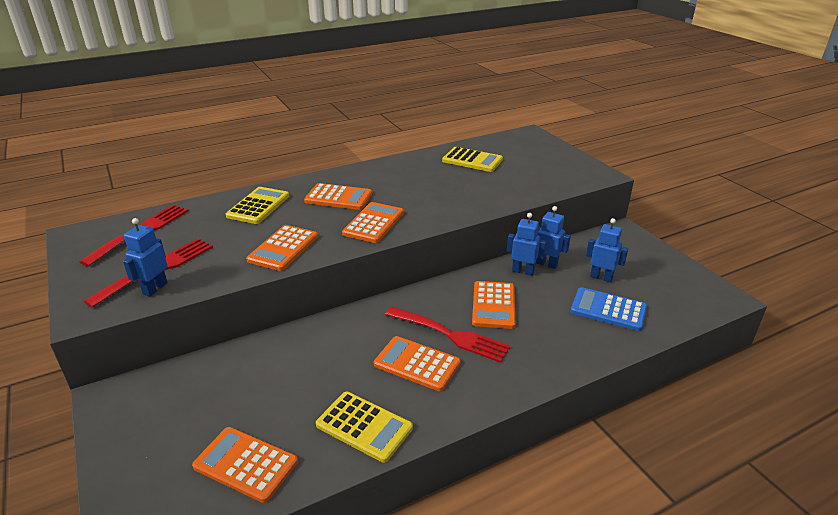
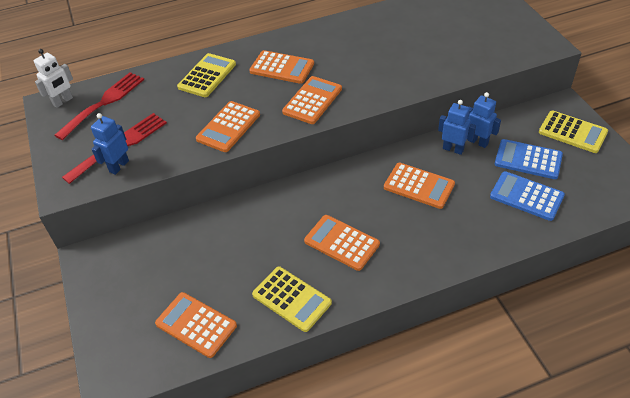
camera: 10 degrees right, 15 degrees up
(93, 232) = (63, 101): none -> white robot
(451, 335) = (375, 215): red fork -> none
(472, 160) = (418, 22): yellow calculator -> yellow calculator (572, 132)
(493, 305) = (419, 186): orange calculator -> orange calculator turned 75 degrees counterclockwise
(601, 277) = (528, 160): blue robot -> blue calculator

